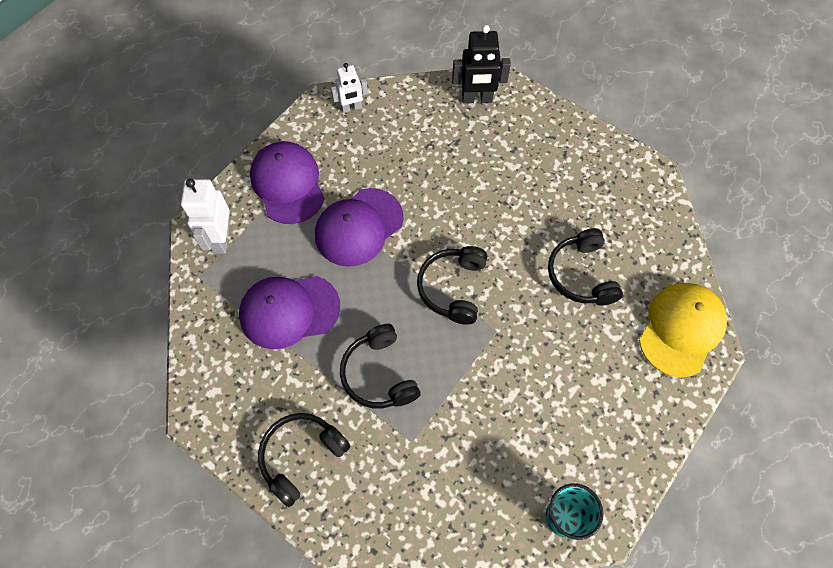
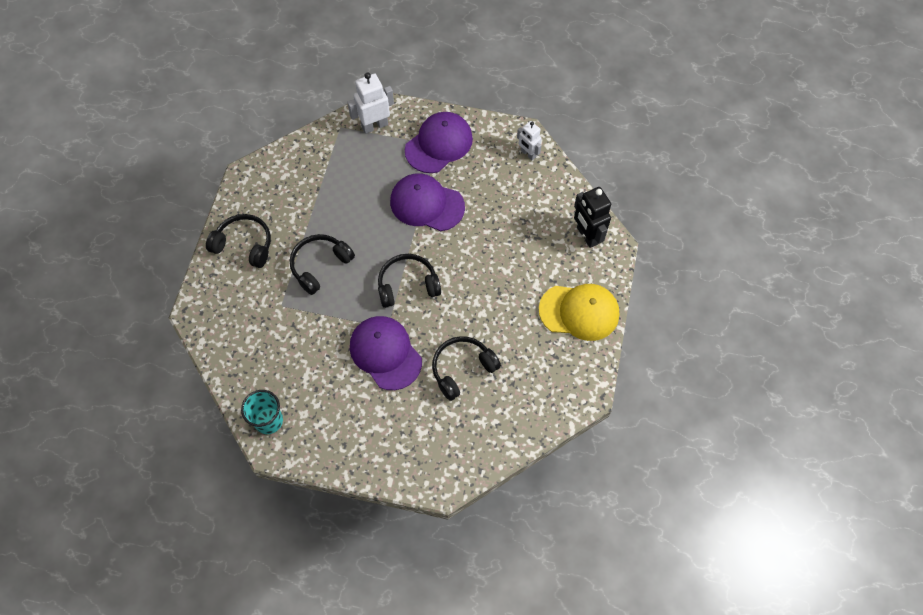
camera: 65 degrees right, 0 degrees up
(289, 311) = (341, 191): purple cap -> purple cap (385, 353)
(681, 329) = (449, 457): yellow cap -> yellow cap (579, 312)

